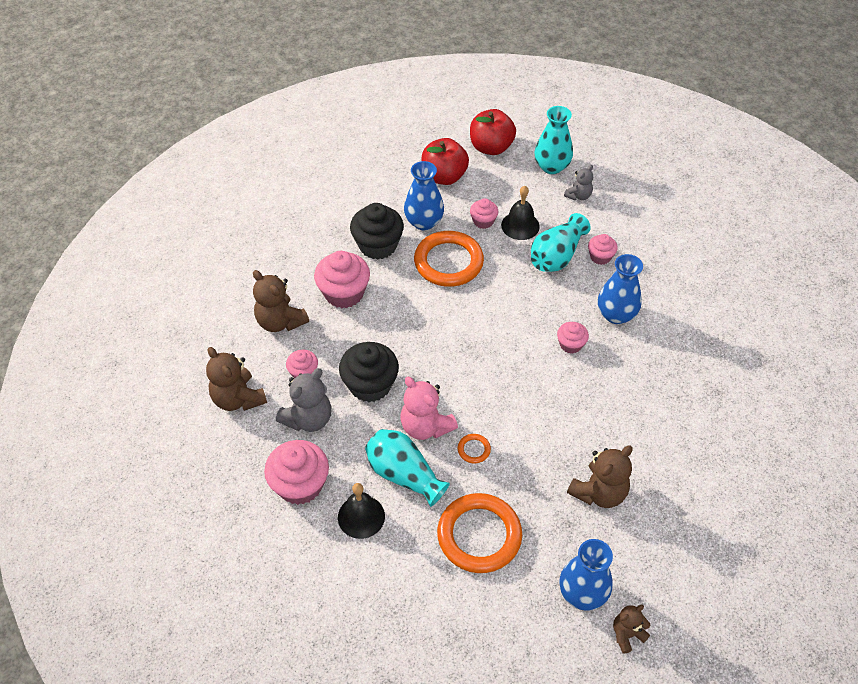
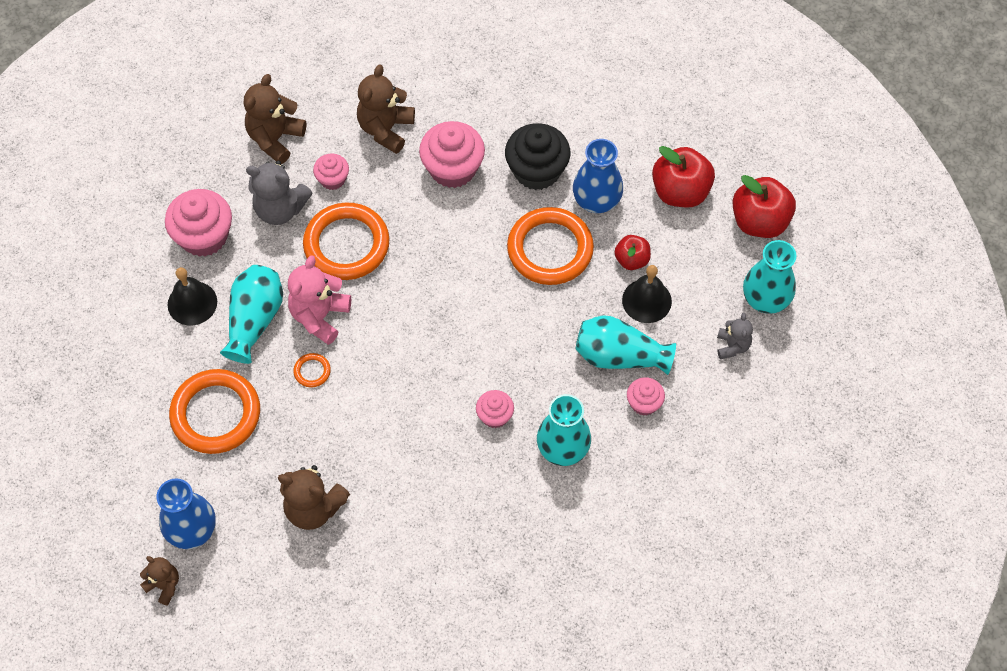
camera: 65 degrees right, 10 degrees up
(370, 385) = (346, 244): black cupcake -> orange ring
(483, 221) = (631, 260): pink cupcake -> red apple
(578, 196) = (732, 346): grey teddy bear -> grey teddy bear turned 105 degrees counterclockwise
(616, 314) = (563, 448): blue vase -> turquoise vase

